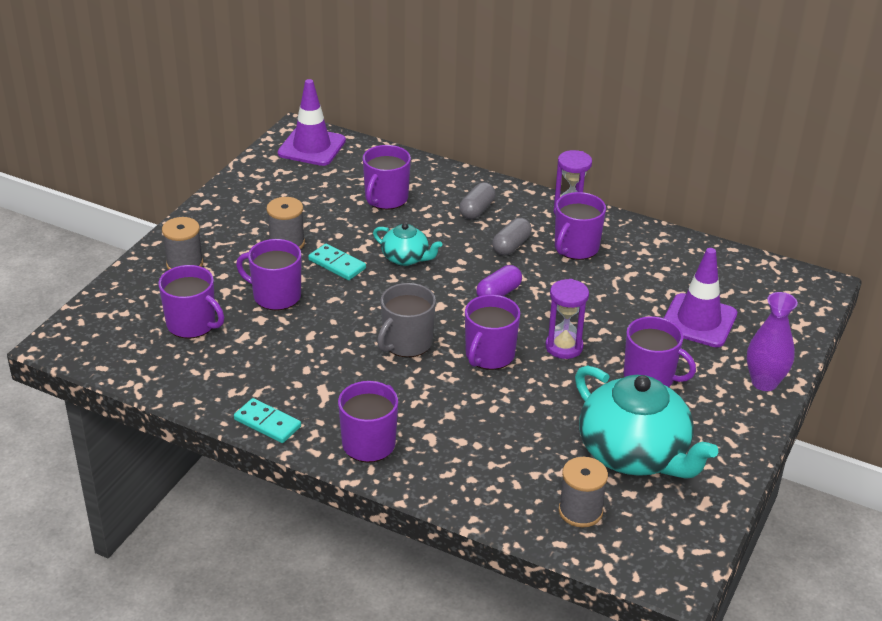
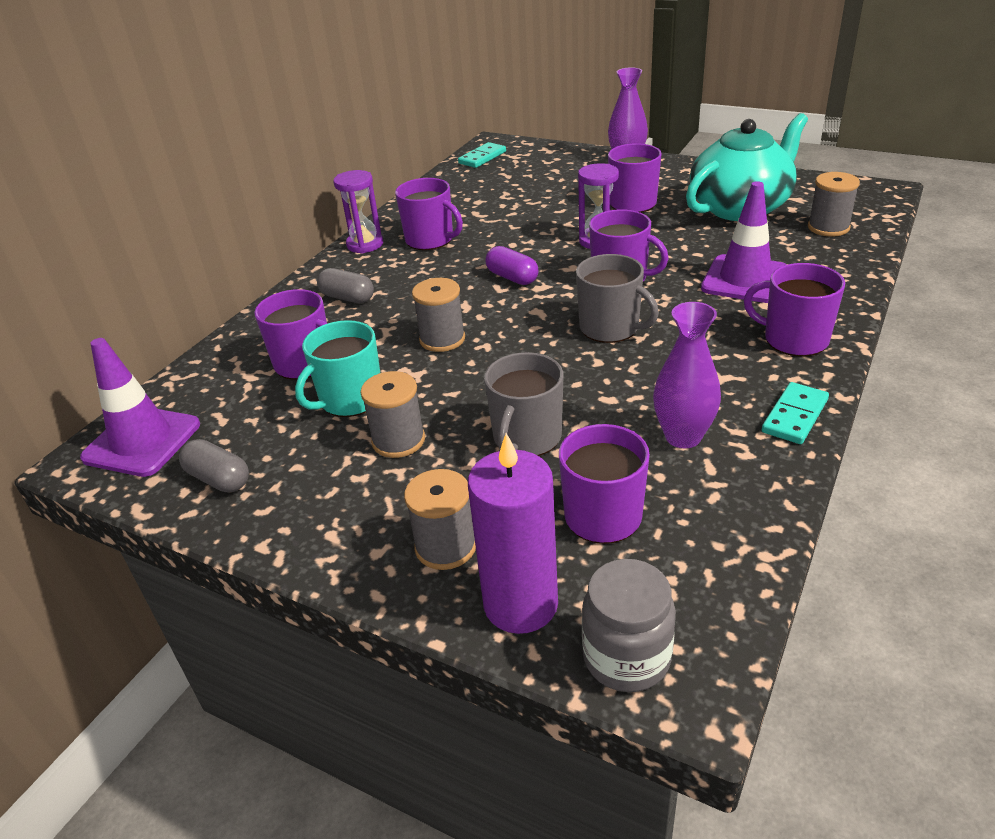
camera: 85 degrees left, 0 degrees up
(85, 324) = (626, 658): none -> grey jar
(133, 290) = (520, 604): none -> purple candle
(258, 365) = (683, 436): none -> purple vase
(275, 296) = (526, 438): purple mug -> grey mug
(337, 221) = (350, 399): none -> turquoise mug
(337, 264) = (453, 391): turquoise domino -> turquoise domino (482, 157)
(406, 258) = (442, 339): turquoise teapot -> grey spool
(511, 246) = (423, 274): grey capsule -> grey capsule (219, 479)
(698, 321) = (548, 185): purple traffic cone -> purple traffic cone (745, 279)

